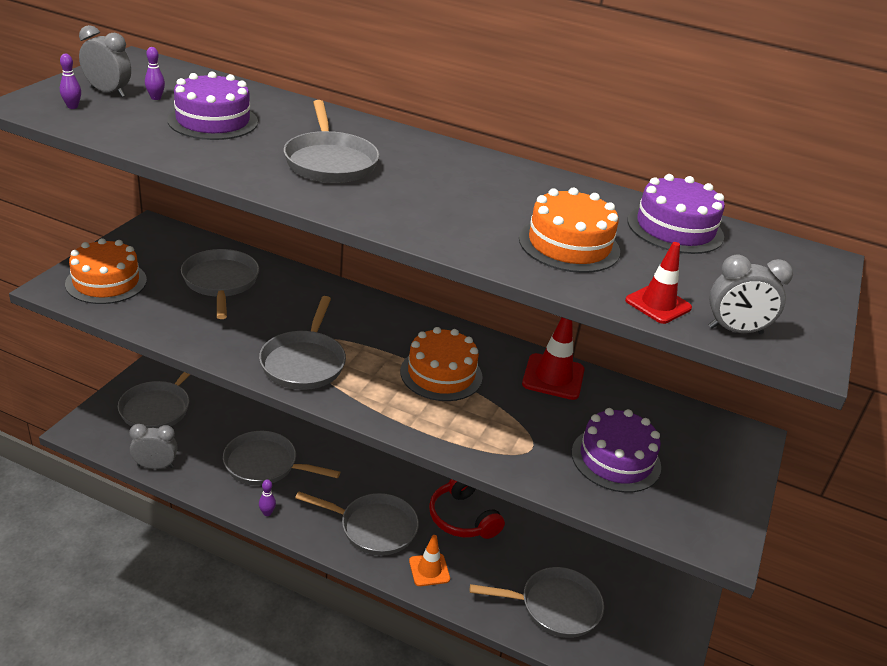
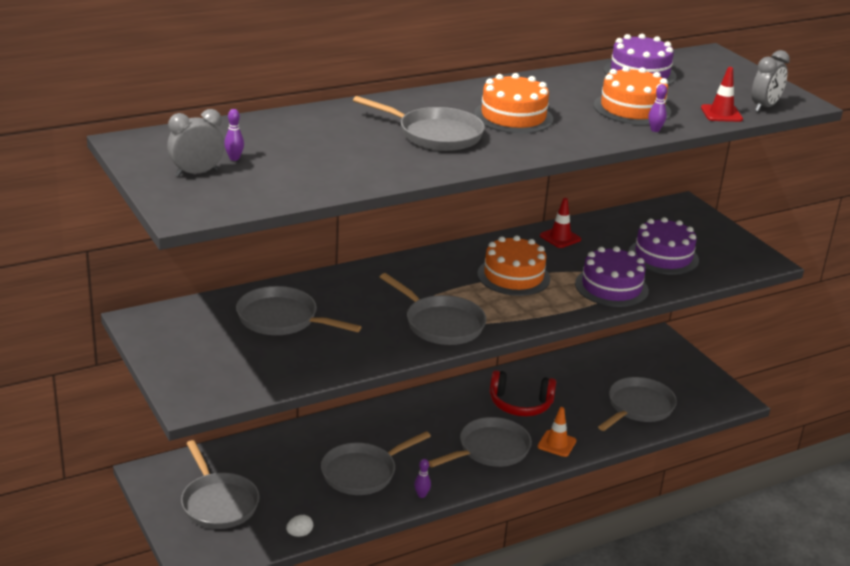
camera: 50 degrees left, 5 degrees down
(72, 107) = (213, 195): purple bowling pin -> purple bowling pin (655, 130)
(106, 282) = (213, 373): orange cake -> orange cake (513, 117)
(155, 466) = (299, 534): grey clock -> white egg
(213, 121) = (311, 151): purple cake -> purple cake (611, 287)
(553, 377) = (560, 238): red traffic cone -> red traffic cone, size x0.66

